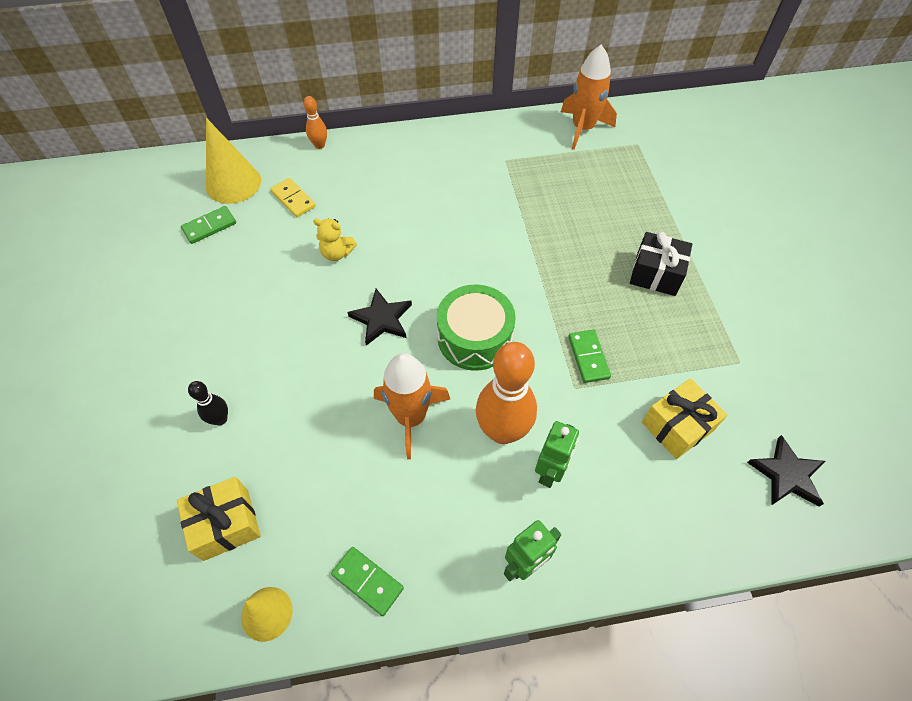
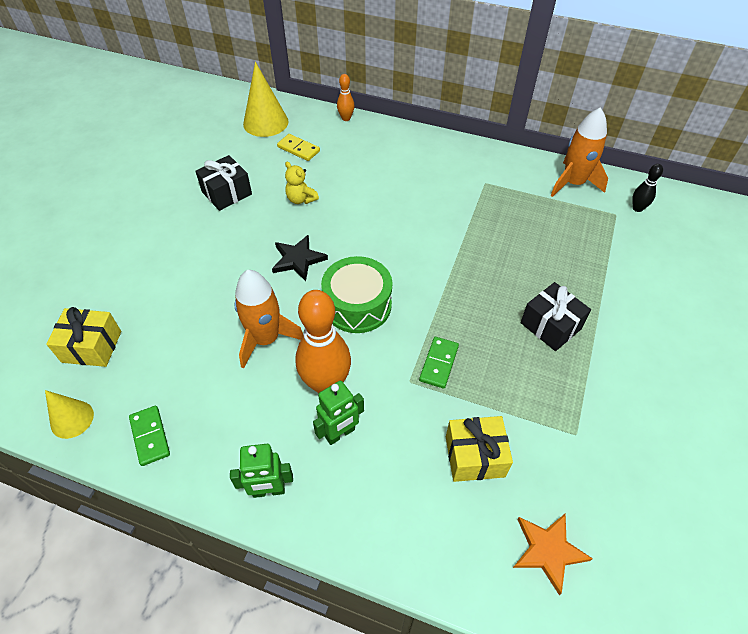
camera: 30 degrees right, 5 degrees down
(209, 226) = (228, 145): green domino -> none
(220, 419) = (139, 276): black bowling pin -> black bowling pin (637, 208)
(250, 281) = (227, 193): none -> black gift
(293, 199) = (298, 149): yellow domino -> yellow domino turned 45 degrees counterclockwise
(787, 474) = (548, 551): black star -> orange star

